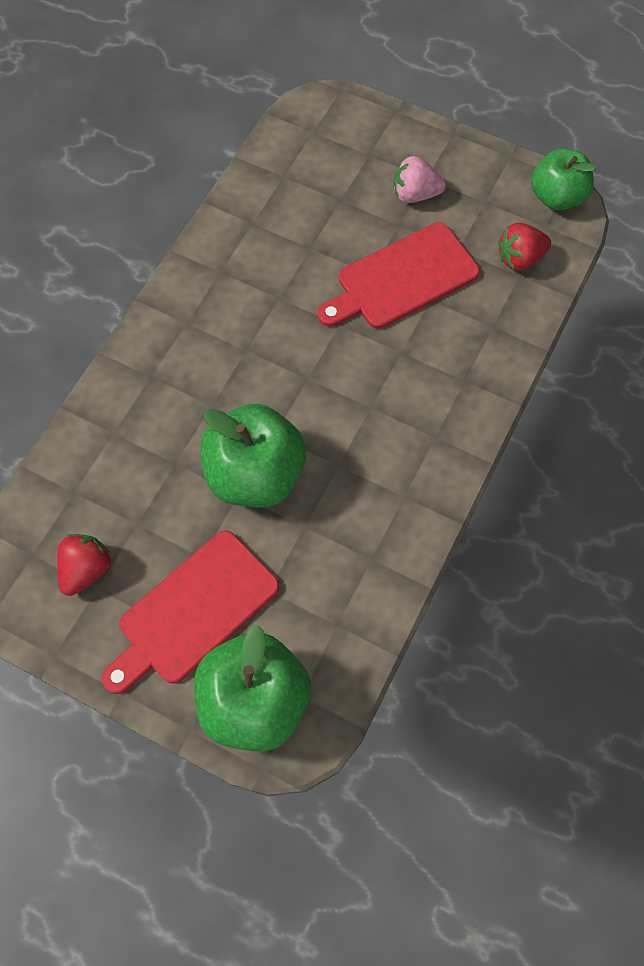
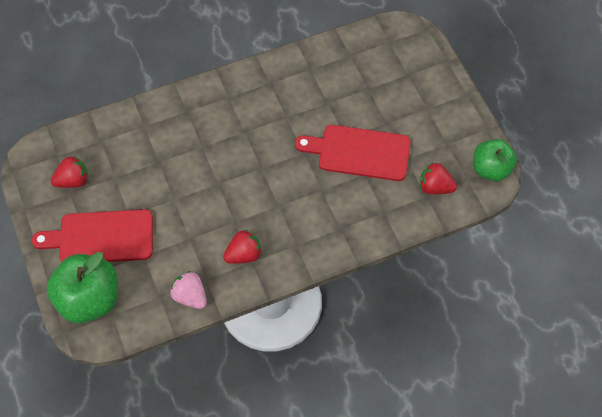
camera: 40 degrees right, 5 degrees down
(255, 474) = (190, 196): green apple -> none
(387, 495) = (244, 255): none -> red strawberry
(415, 194) = (411, 113): pink strawberry -> pink strawberry (190, 296)

